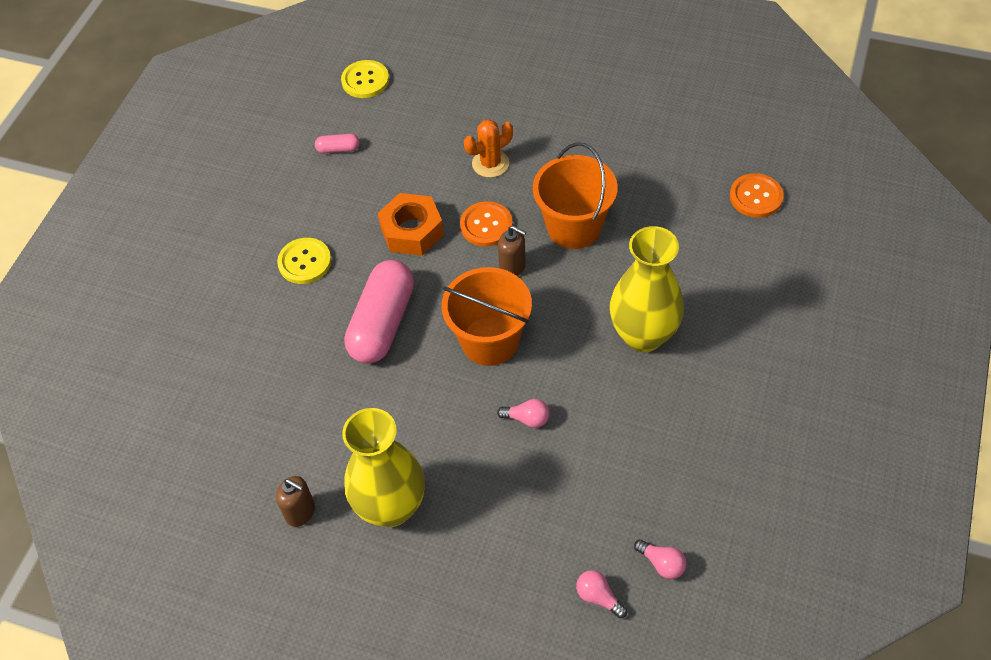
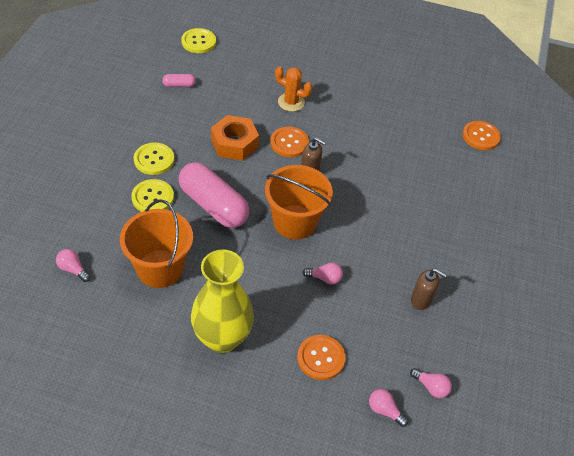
camera: 10 degrees left, 5 degrees down
(203, 422) = (73, 269): none -> pink light bulb
(300, 512) = (150, 339): brown soap dispenser -> brown soap dispenser (421, 300)
(303, 316) = (153, 197): none -> yellow button
(382, 323) = (213, 205): pink capsule -> pink capsule turned 60 degrees counterclockwise
(490, 163) = (291, 102): orange cactus -> orange cactus turned 60 degrees clockwise
(518, 529) = (321, 358): none -> orange button
(574, 227) = (353, 148): orange bucket -> orange bucket (160, 268)
(643, 335) = (407, 224): yellow vase -> none

